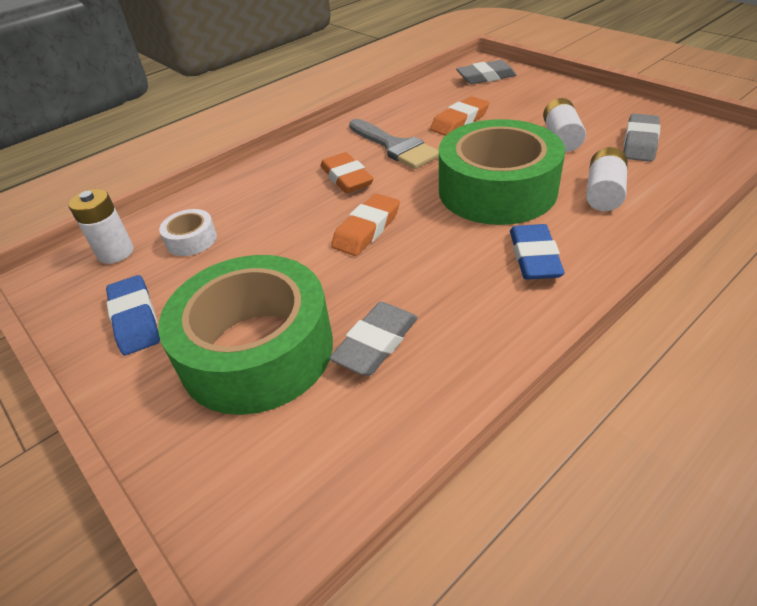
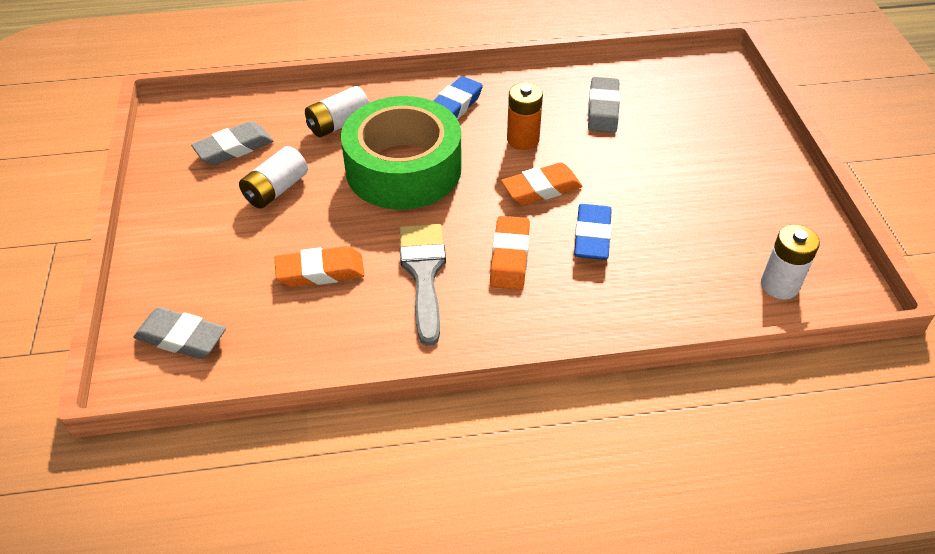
camera: 150 degrees left, 5 degrees up
(135, 319) = (765, 204): blue eraser -> blue eraser (592, 236)
(191, 240) = (700, 261): white tape -> none
(257, 350) = (681, 140): green tape -> none
(376, 343) = (603, 109): grey eraser -> grey eraser turned 60 degrees counterclockwise
(428, 262) = (523, 139): none -> orange battery

